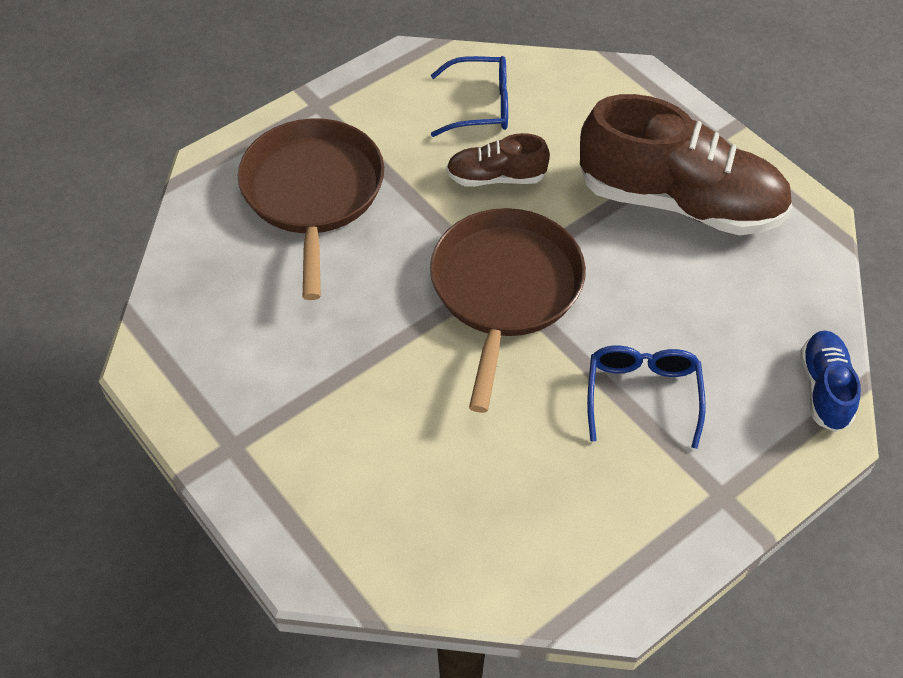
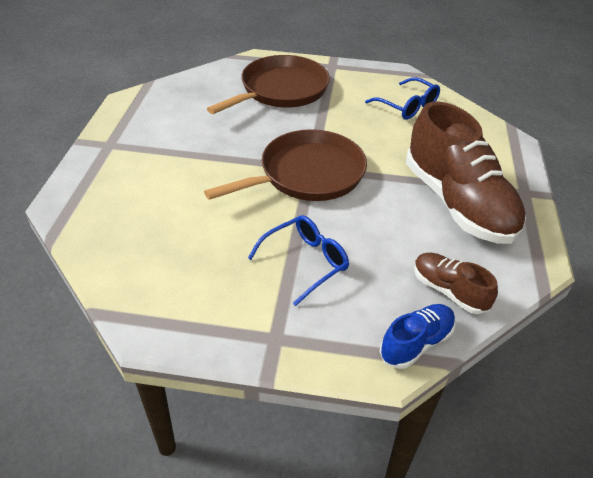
camera: 45 degrees right, 10 degrees down
(496, 178) = (372, 134): brown shoe -> brown shoe (449, 291)

